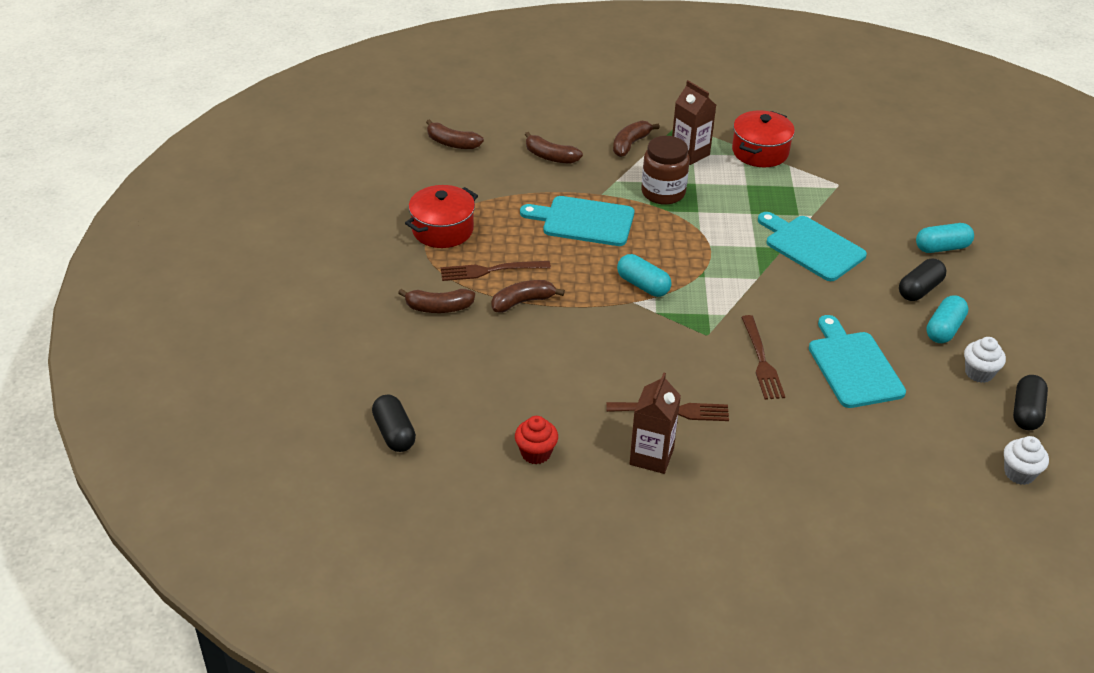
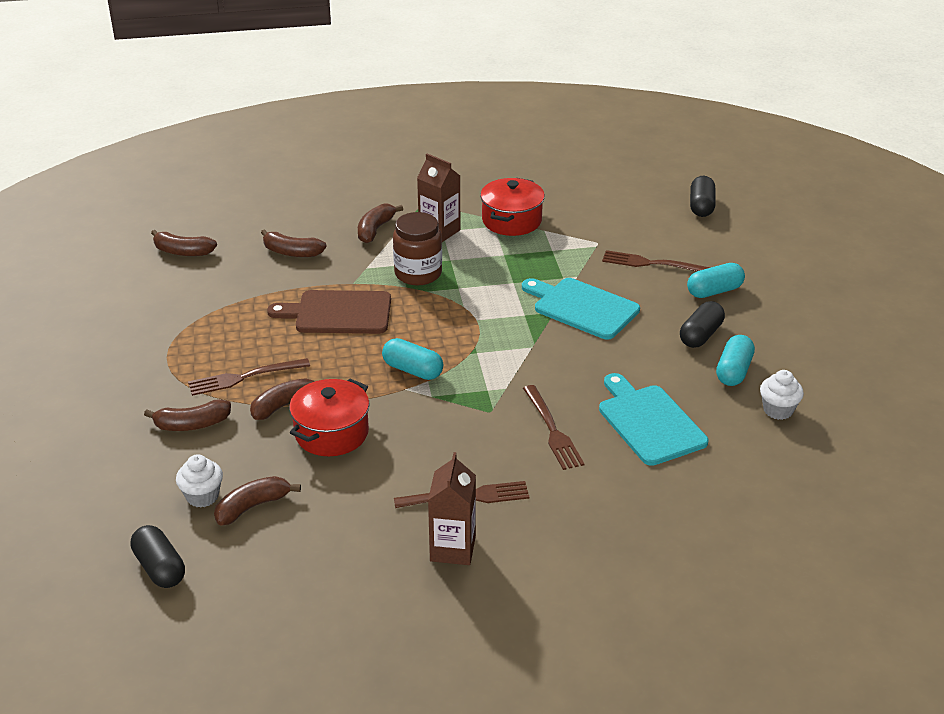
camera: 10 degrees left, 5 degrees down
(442, 230) = (185, 342): red pot -> red pot (331, 433)
(481, 391) = (252, 507): none -> brown banana
(536, 453) = (324, 565): red cupcake -> none
(584, 221) = (338, 313): turquoise cutting board -> brown cutting board
(885, 212) = (651, 263): none -> brown fork
(1019, 473) = (840, 506): white cupcake -> white cupcake (202, 496)
(1026, 412) = (834, 443): black capsule -> black capsule (701, 206)

